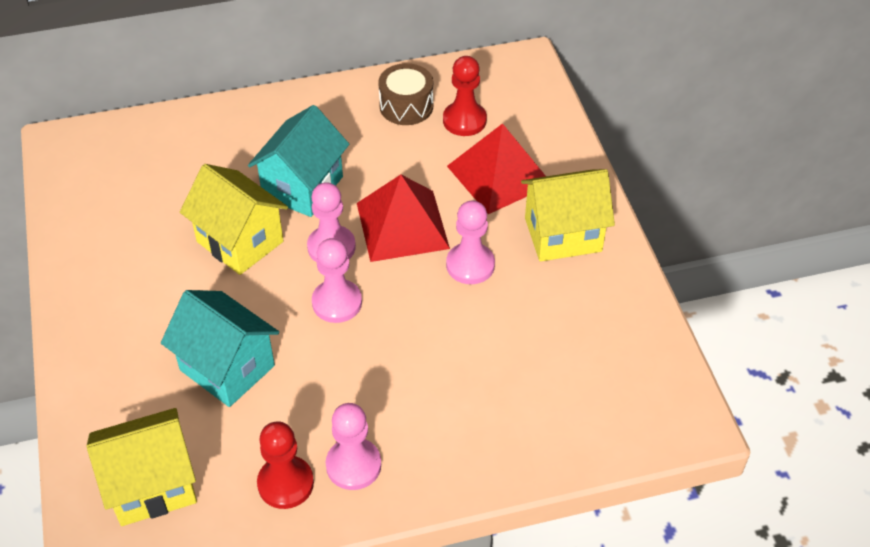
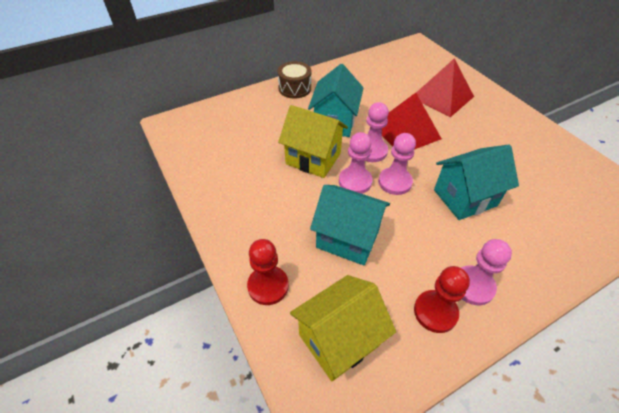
camera: 15 degrees left, 0 degrees up
(406, 106) = (369, 73): brown drum -> brown drum (295, 88)
(422, 347) = (465, 198): none -> turquoise house
(464, 120) = (405, 74): red pawn -> red pawn (268, 286)
(470, 265) = (459, 145): pink pawn -> pink pawn (355, 181)
(563, 235) = (498, 120): yellow house -> none

